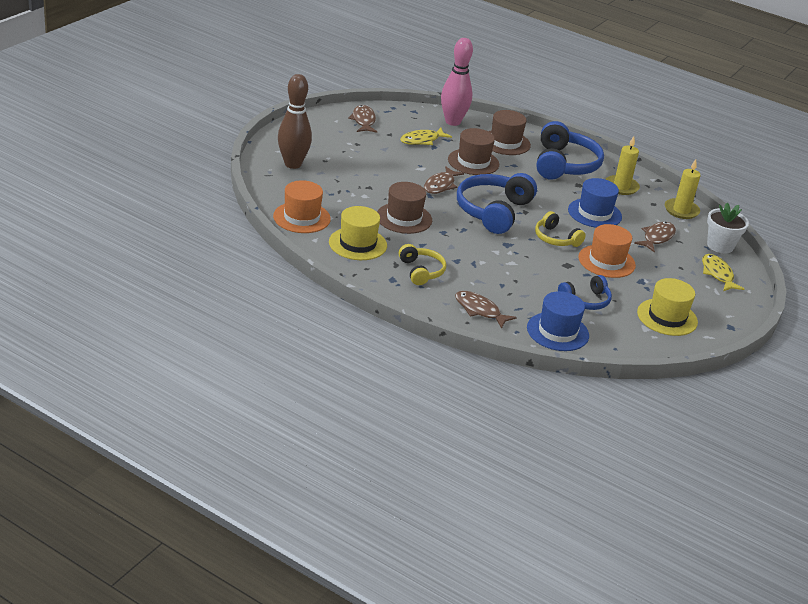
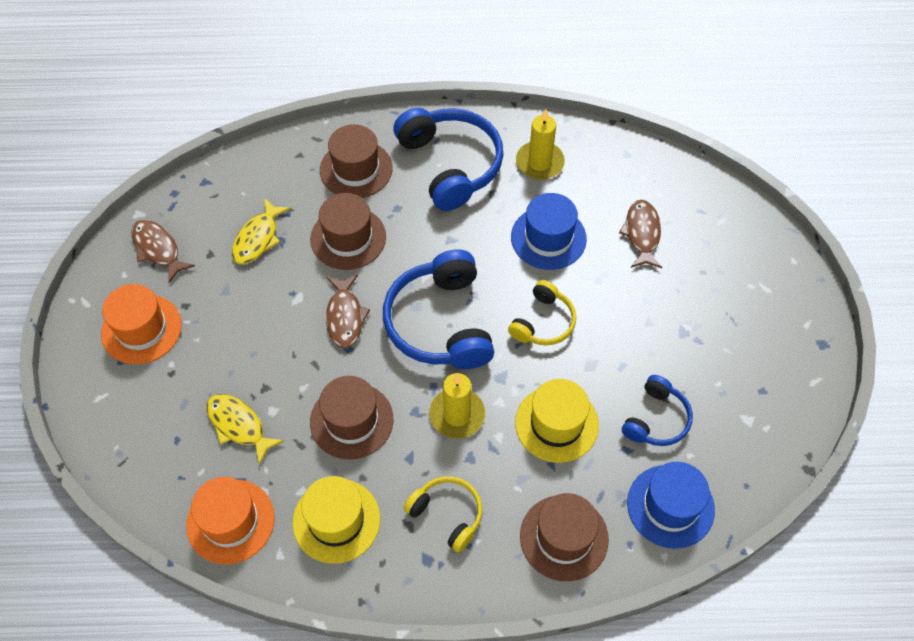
camera: 30 degrees left, 25 degrees up
(293, 164) = (137, 413): brown bowling pin -> none
(453, 122) = (266, 171): pink bowling pin -> none
(479, 310) = (564, 537): brown fish -> brown hat
(555, 238) = (543, 322): yellow headphones -> yellow headphones turned 75 degrees counterclockwise
(606, 261) = (624, 323): orange hat -> orange hat (141, 329)
(667, 317) = (754, 380): yellow hat -> yellow hat (556, 424)
(681, 210) = (629, 160): yellow candle -> yellow candle (457, 415)
(717, 274) = (745, 254): yellow fish -> yellow fish (239, 425)
(720, 246) = (711, 198): white flower pot -> none

